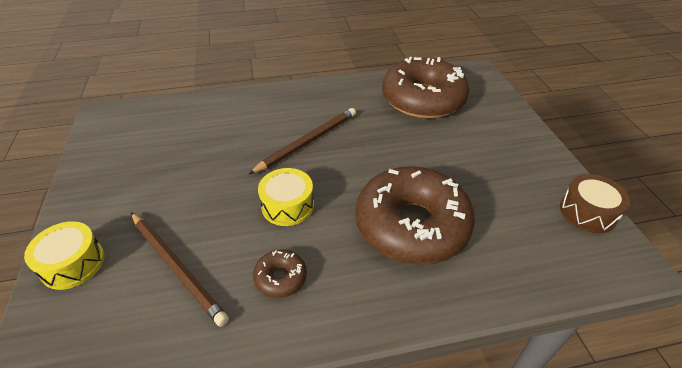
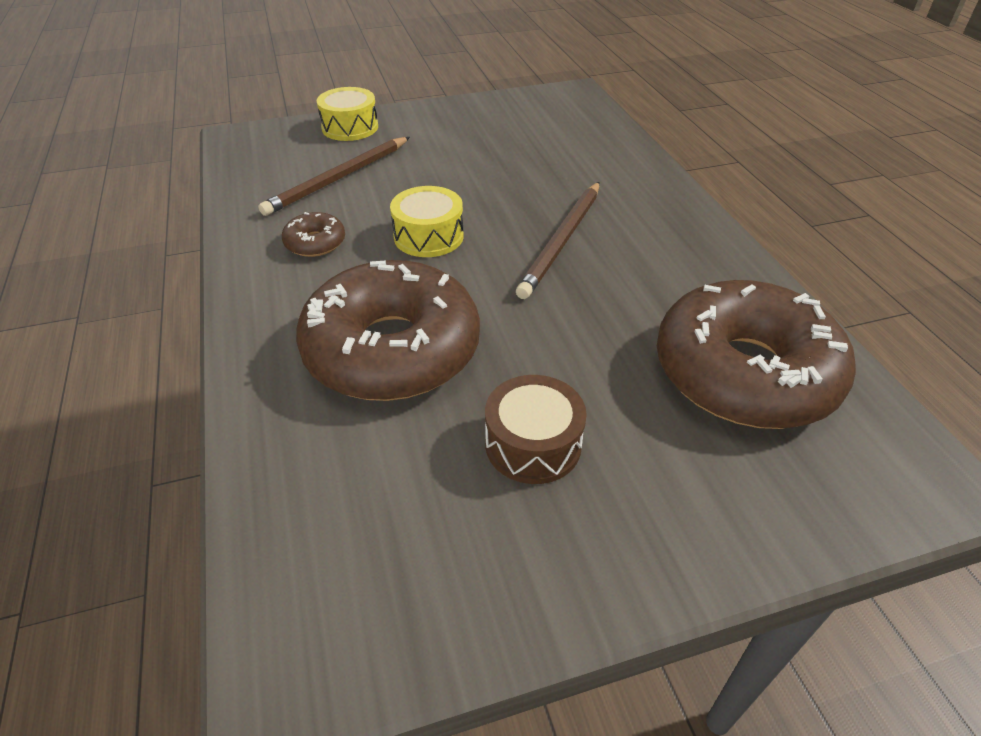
camera: 85 degrees right, 0 degrees up
(307, 142) = (562, 241): brown pencil -> brown pencil turned 75 degrees clockwise
(587, 212) = (424, 621): brown drum -> brown drum (533, 444)

